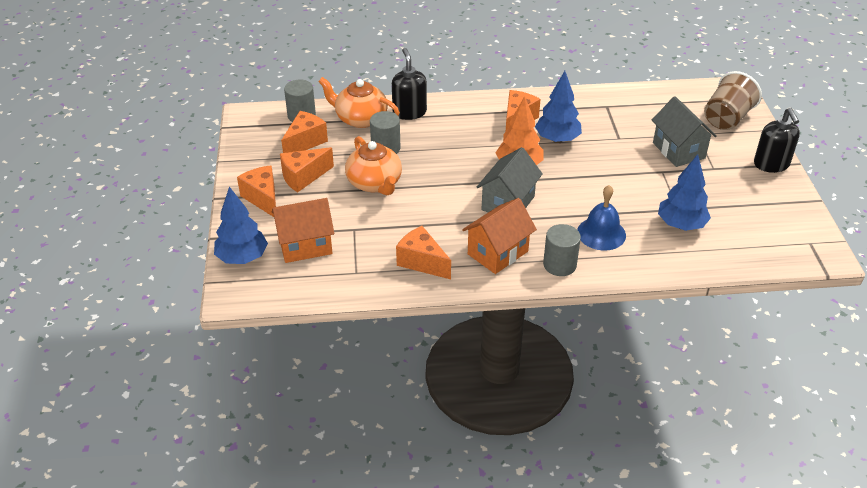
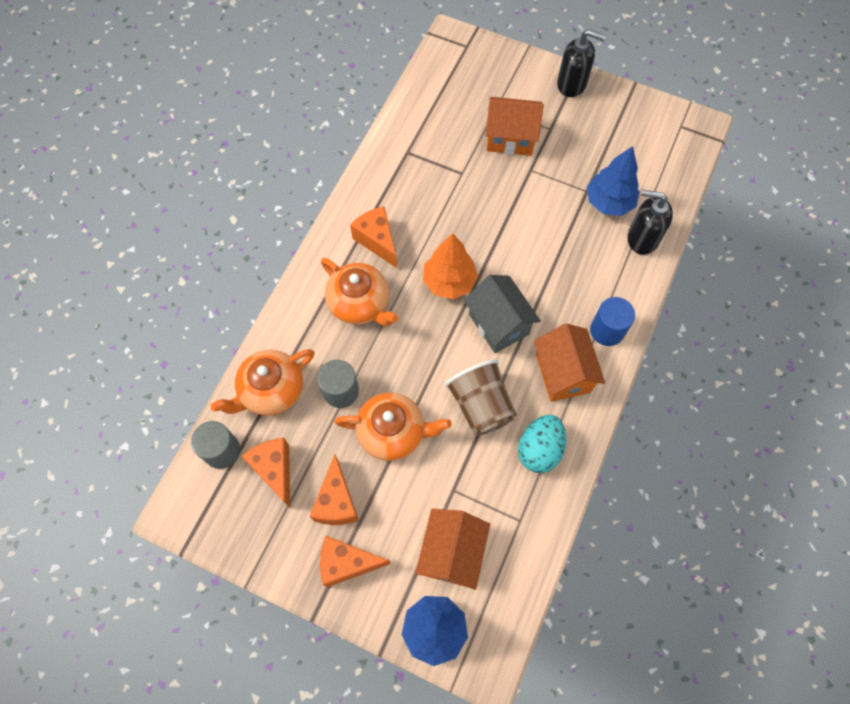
camera: 60 degrees left, 25 degrees up
(409, 112) = (294, 334): black soap dispenser -> black soap dispenser (642, 238)
(422, 262) = (539, 449): orange cheese -> turquoise egg
(460, 131) = (360, 303): none -> orange teapot
(557, 139) = (430, 225): blue tree -> none
(559, 265) = (607, 330): grey cylinder -> blue cylinder
(601, 233) = (585, 271): blue bell -> none
(678, 150) = (510, 138): grey house -> orange house
(726, 118) = (490, 72): brown cup -> brown cup (481, 405)

